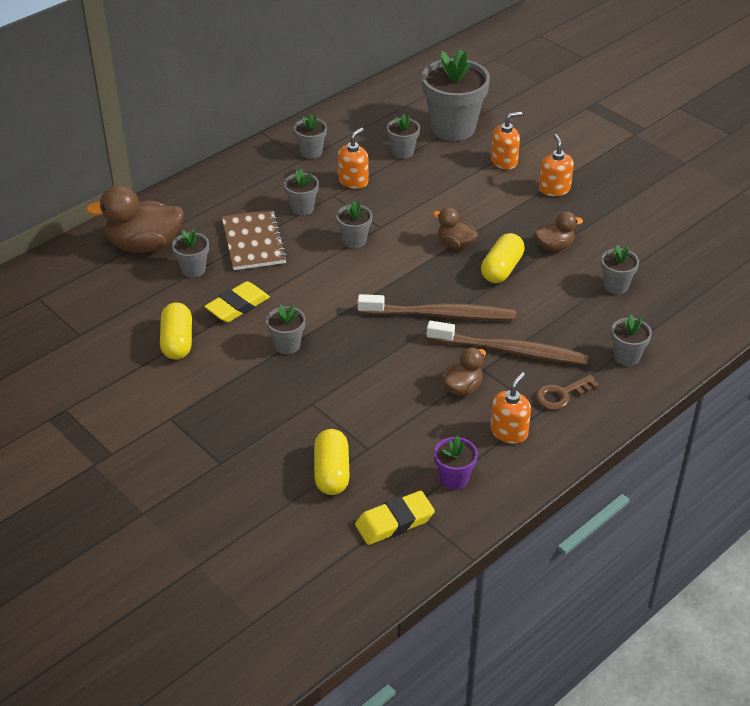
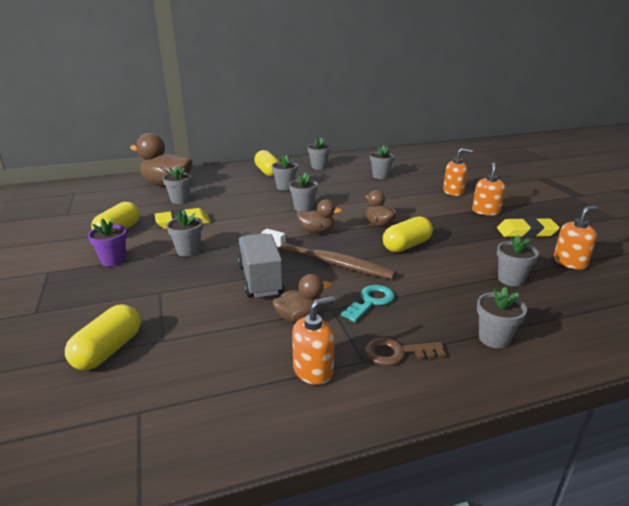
camera: 25 degrees right, 15 degrees down
(253, 182) = (267, 172): none -> yellow capsule
(254, 242) = (235, 196): brown notebook -> none
(353, 181) = (333, 182): orange soap dispenser -> orange soap dispenser (570, 262)
(394, 358) = (260, 279): none -> grey truck
(394, 522) = (107, 422): yellow eraser -> yellow eraser (526, 232)
(453, 128) = (426, 172): grey flower pot -> none
(454, 479) = (213, 398): purple flower pot -> purple flower pot (113, 260)
(510, 351) = (371, 301): brown toothbrush -> turquoise key
(554, 246) = (464, 242): brown duck -> brown duck (317, 231)

